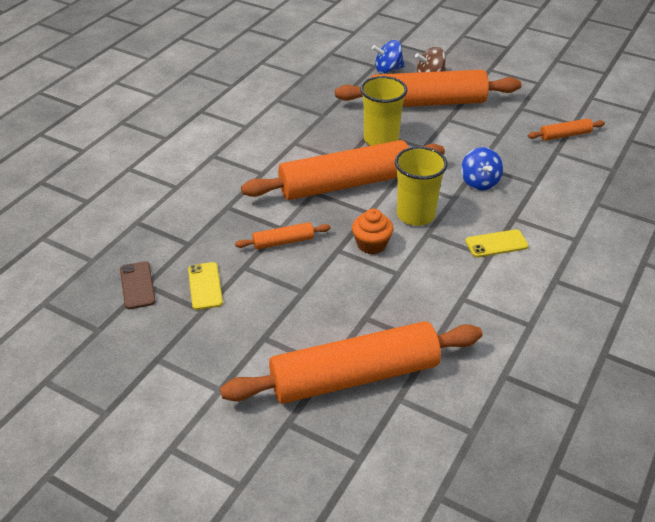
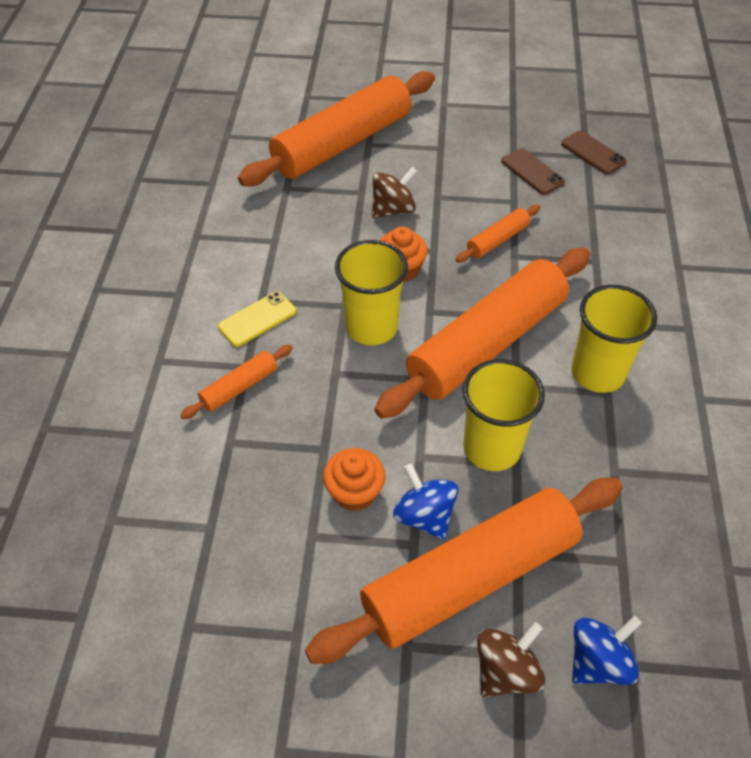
camera: 155 degrees right, 10 degrees up
(205, 286) = (532, 172): yellow phone -> brown phone
(290, 152) = (597, 373): none -> yellow cup
(348, 292) = (393, 209): none -> brown spinning top
(469, 144) = (354, 492): none -> orange cupcake
(479, 182) = (310, 413): blue spinning top -> blue spinning top (424, 516)
(565, 135) = (200, 581): orange rolling pin -> orange rolling pin (239, 387)

